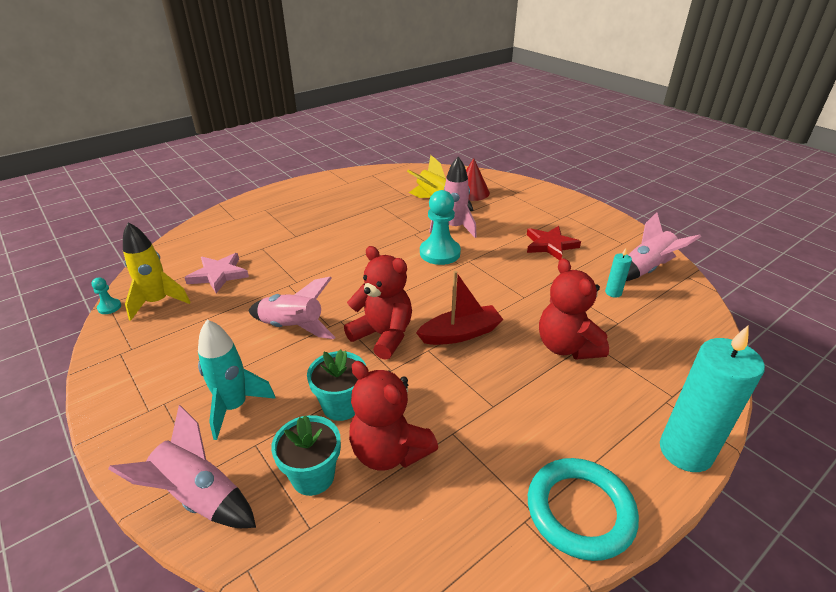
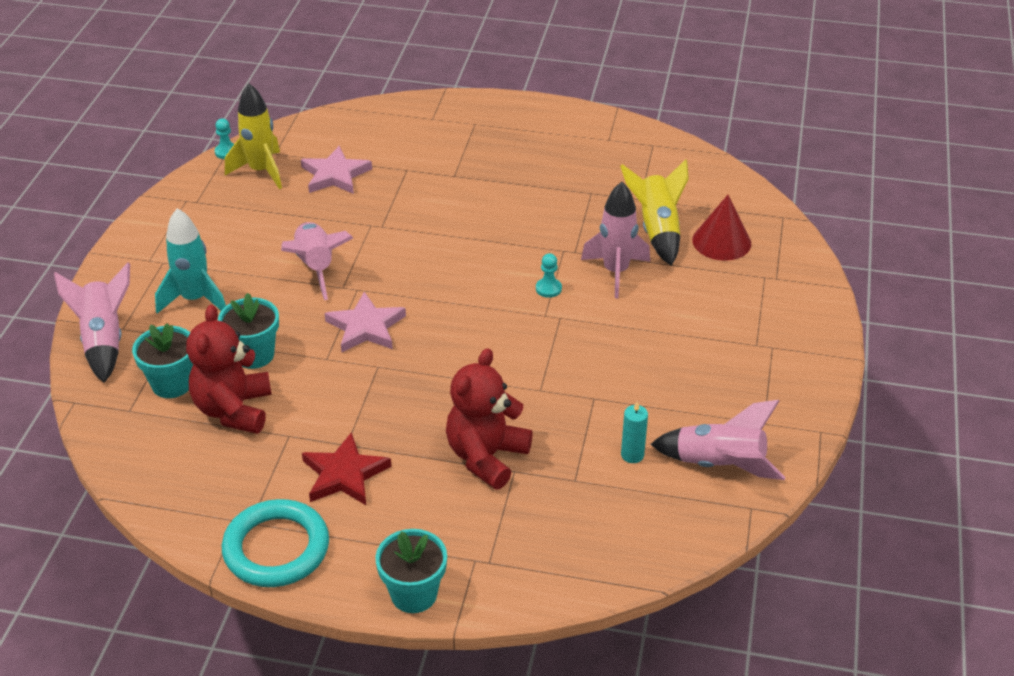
camera: 50 degrees right, 5 degrees up
(383, 335) = (366, 327): red teddy bear -> pink star
(440, 253) = (548, 289): turquoise pawn -> turquoise pawn, size x0.46
(460, 334) = (425, 374): red boat -> none
(550, 245) = (676, 364): red star -> red star (344, 474)
(685, 451) = (414, 594): turquoise candle -> turquoise flower pot

